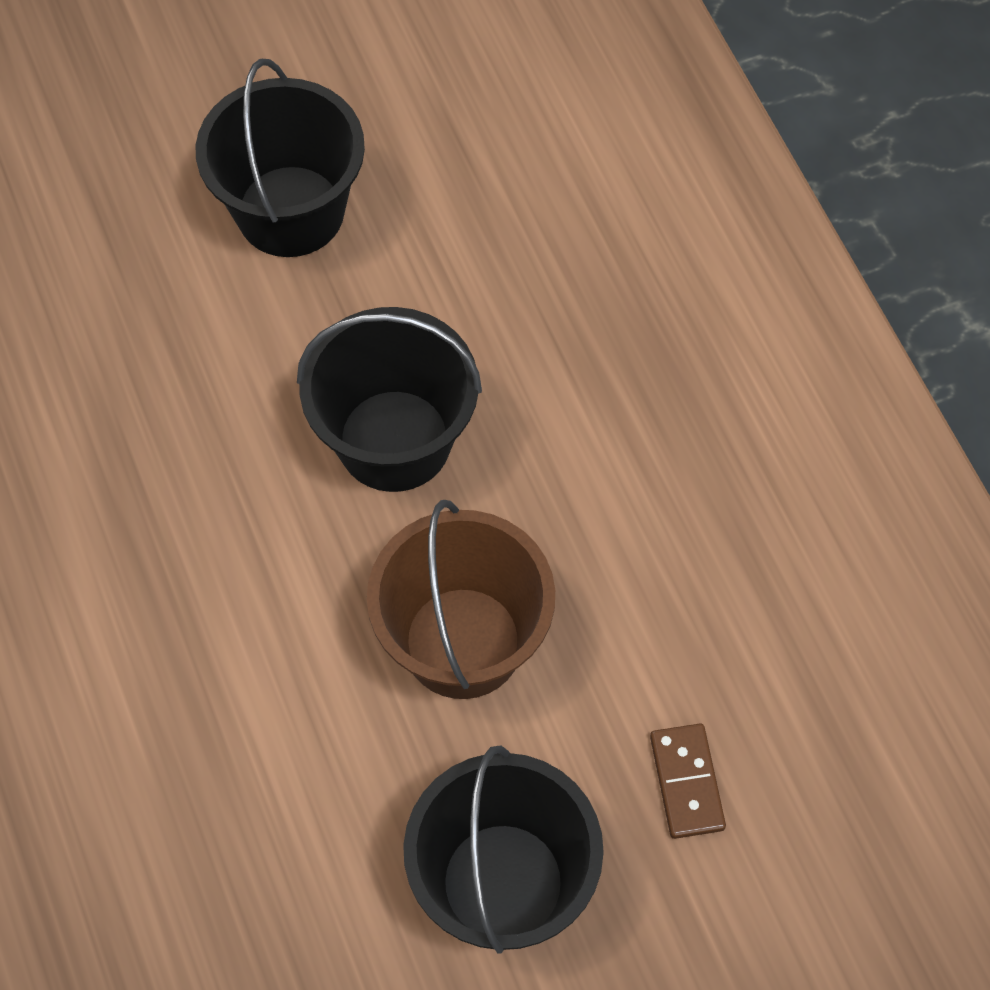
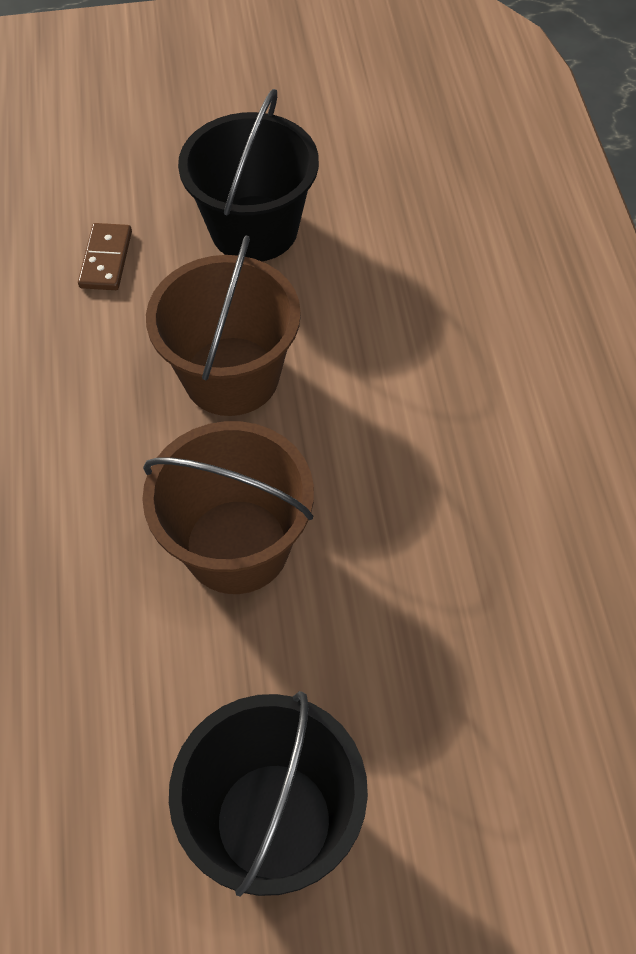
camera: 165 degrees left, 5 degrees down
(394, 440) = (237, 546): black bucket -> brown bucket

